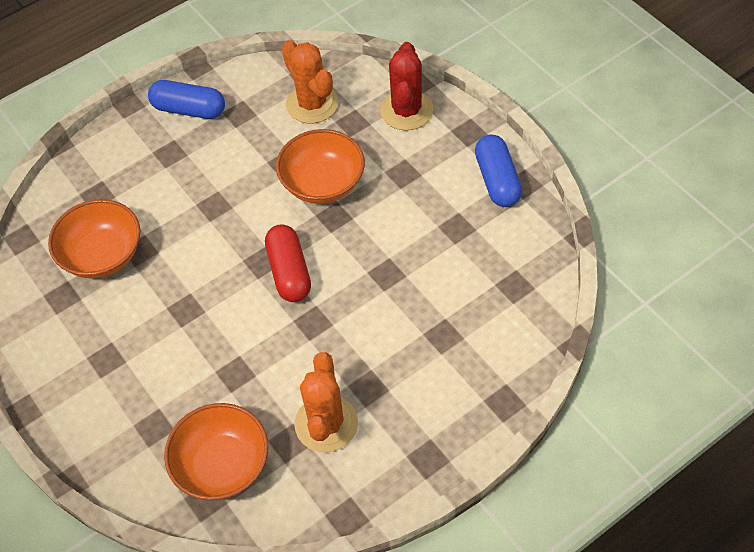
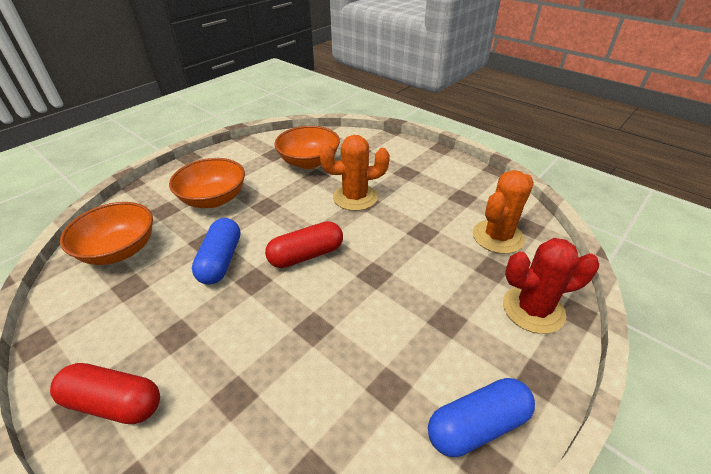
camera: 75 degrees right, 15 degrees down
(189, 109) = (452, 173): blue capsule -> blue capsule (221, 260)
(323, 183) = (409, 260): orange bowl -> orange bowl (214, 199)
(326, 424) = (141, 309): orange cactus -> orange cactus (355, 197)
(431, 426) = (114, 402): none -> red capsule

